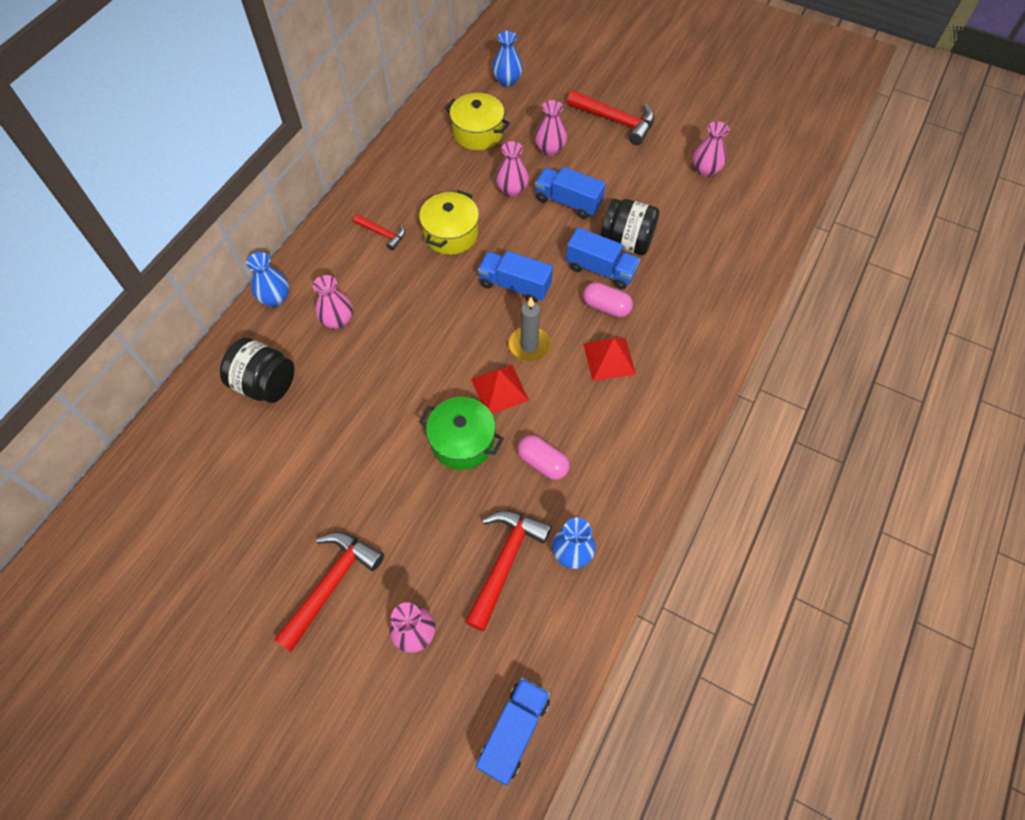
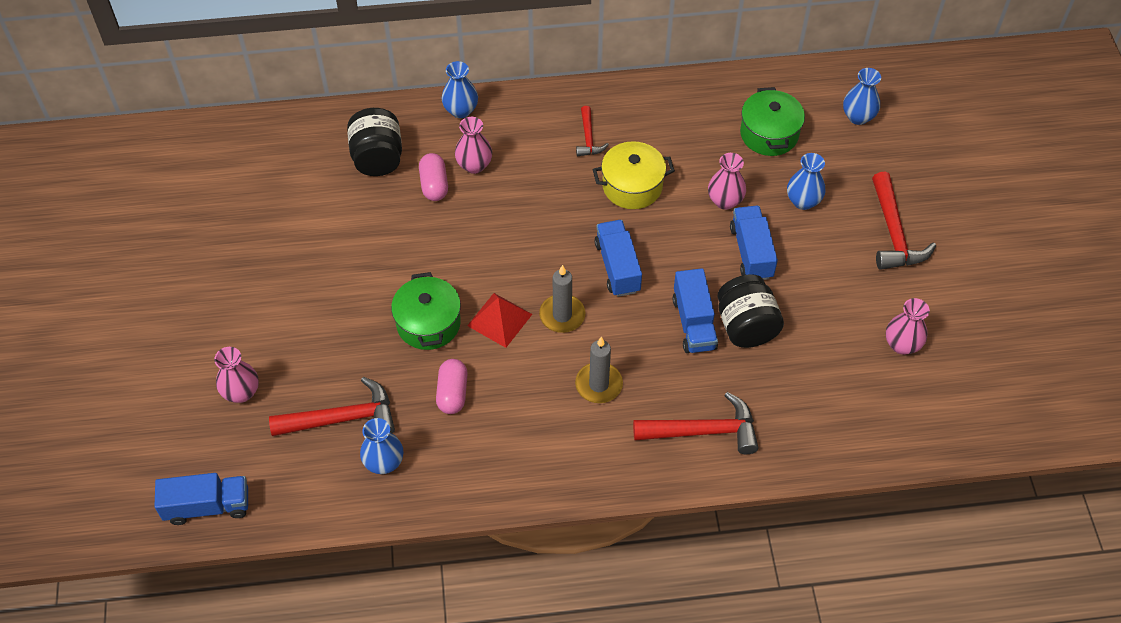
camera: 55 degrees right, 5 degrees down
(331, 584) = (243, 313): red hammer -> red hammer (704, 431)
(478, 133) = (769, 134): yellow pot -> green pot
(550, 149) = (803, 201): pink vase -> blue vase
(606, 307) = (654, 351): pink capsule -> pink capsule (434, 185)
(609, 359) = (598, 384): red pyramid -> grey candle

